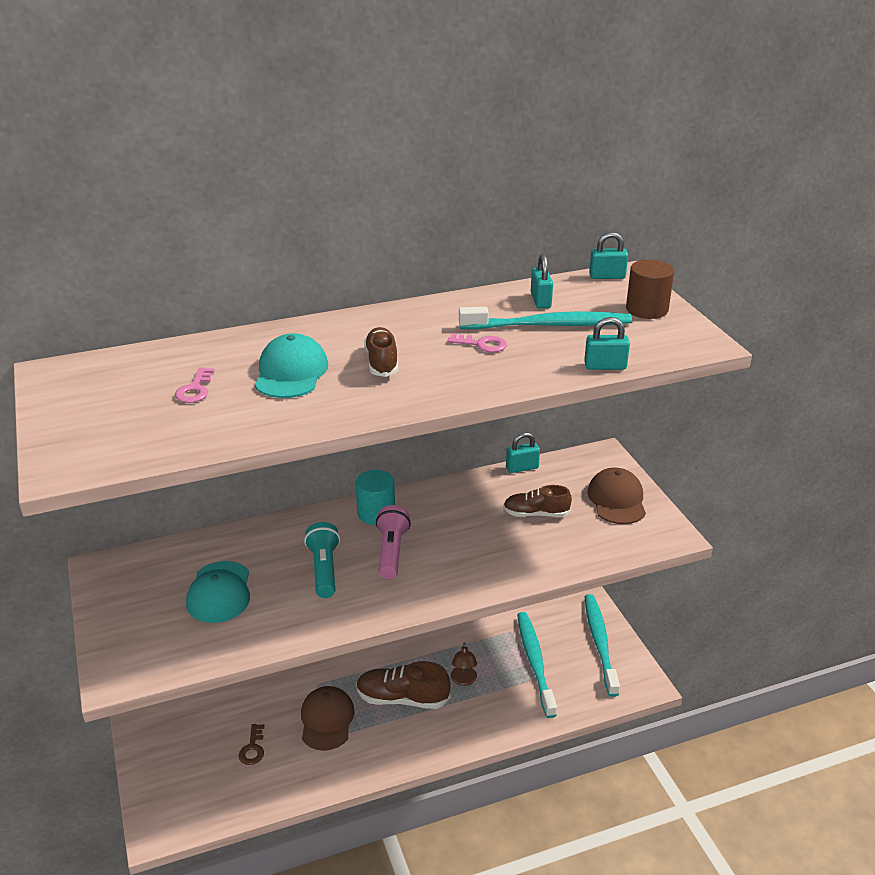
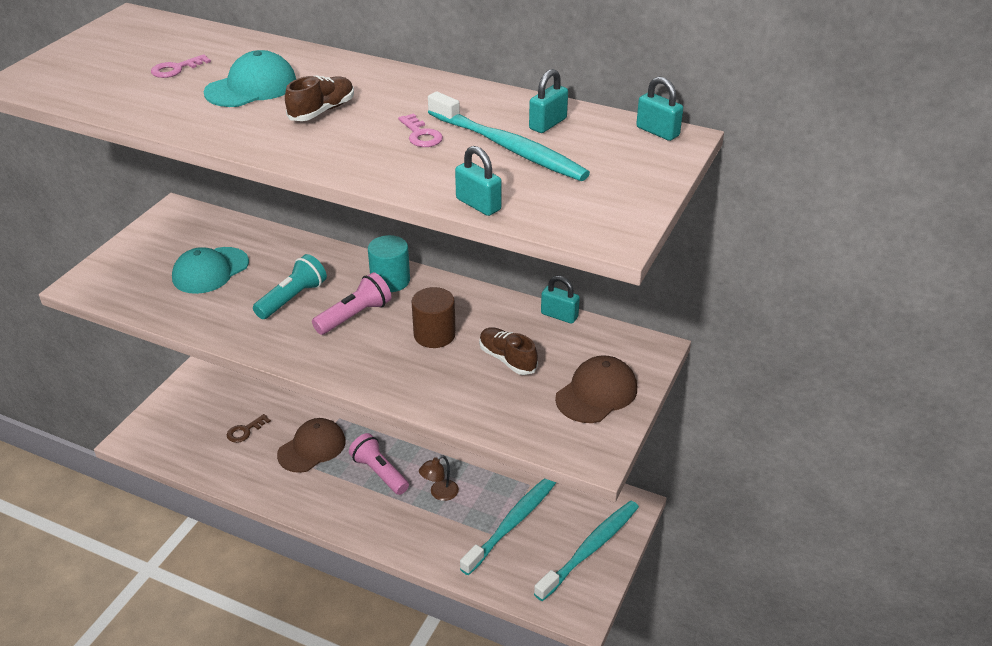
camera: 45 degrees right, 5 degrees up
(402, 698) = (379, 472): brown shoe -> pink flashlight
(647, 309) = (628, 178): brown cylinder -> brown cylinder (434, 335)

